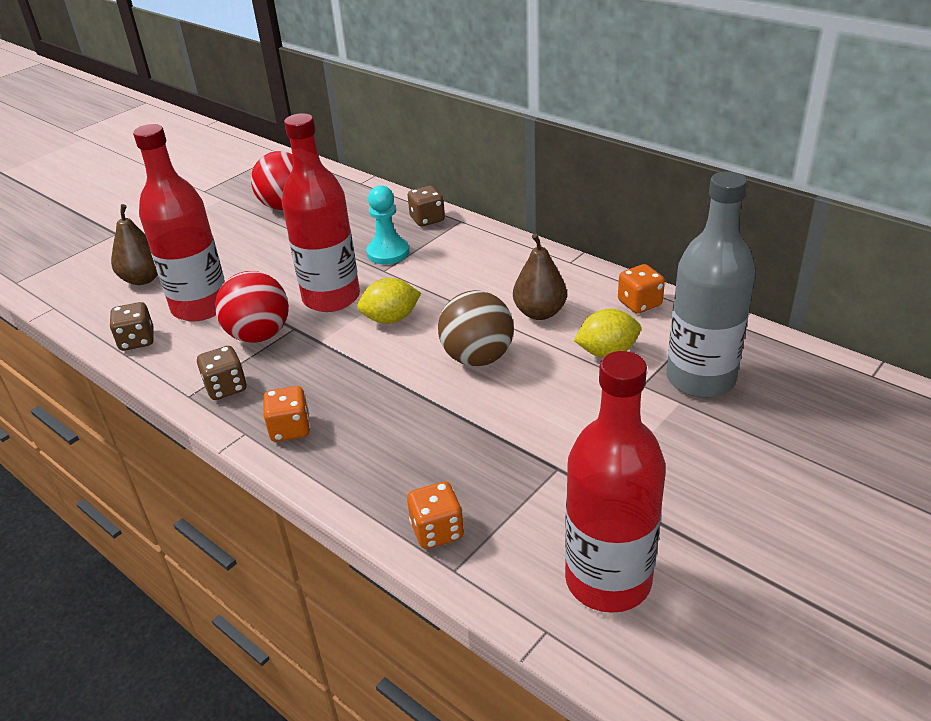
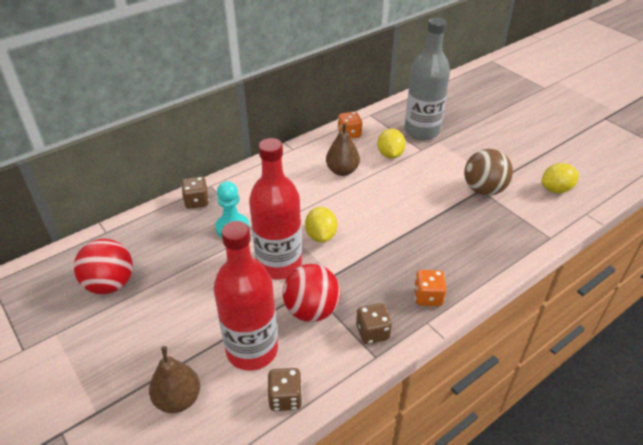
camera: 80 degrees left, 5 degrees up
(437, 531) = (523, 240): orange dice -> none
(477, 358) = (379, 203): brown ball -> brown ball (483, 190)
(608, 580) = (556, 189): red bottle -> yellow lemon

